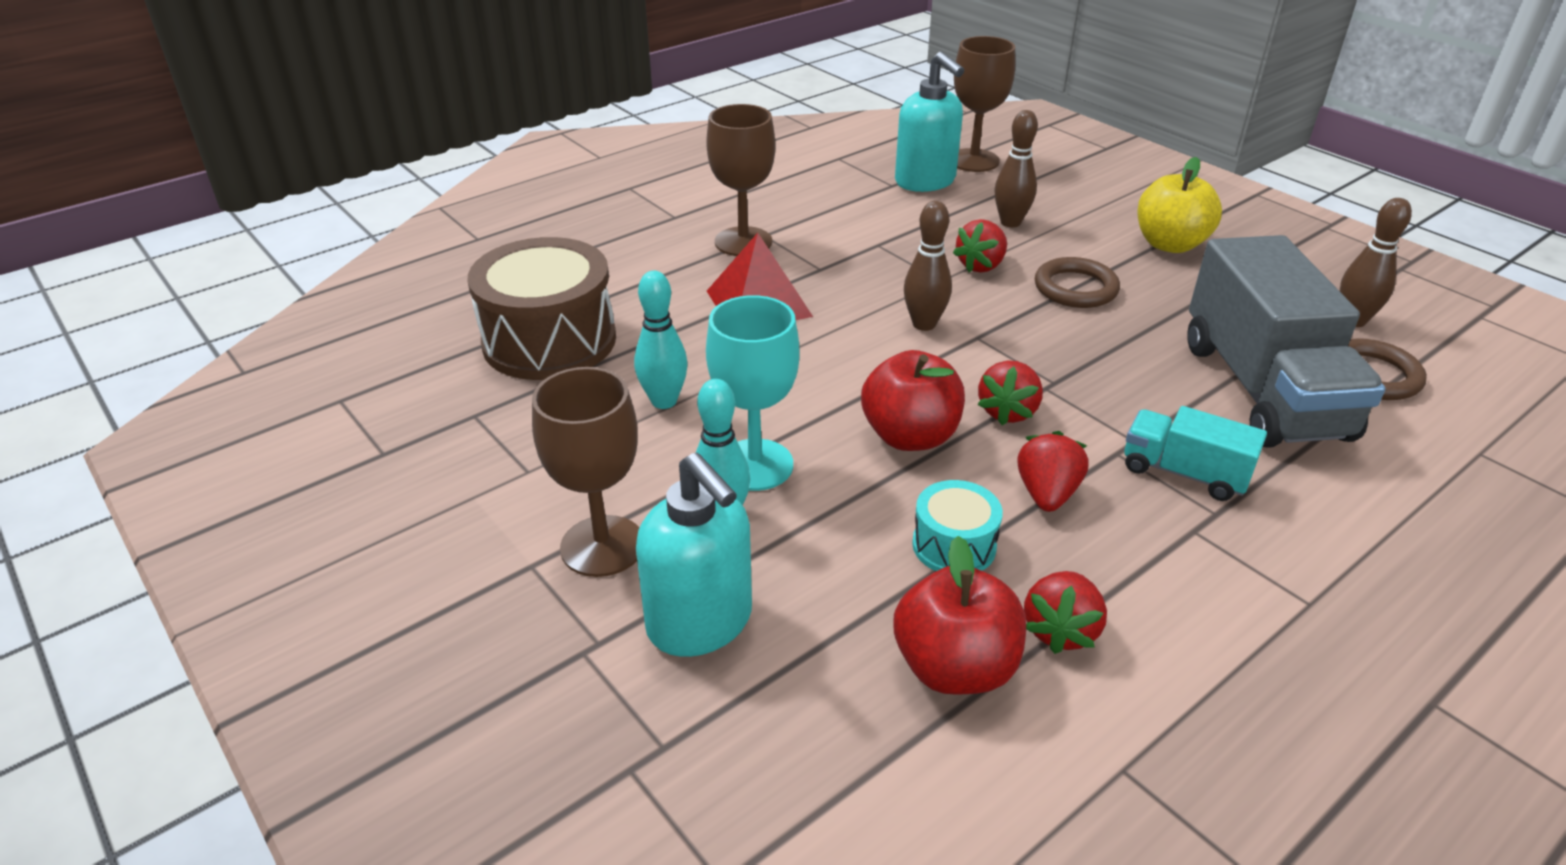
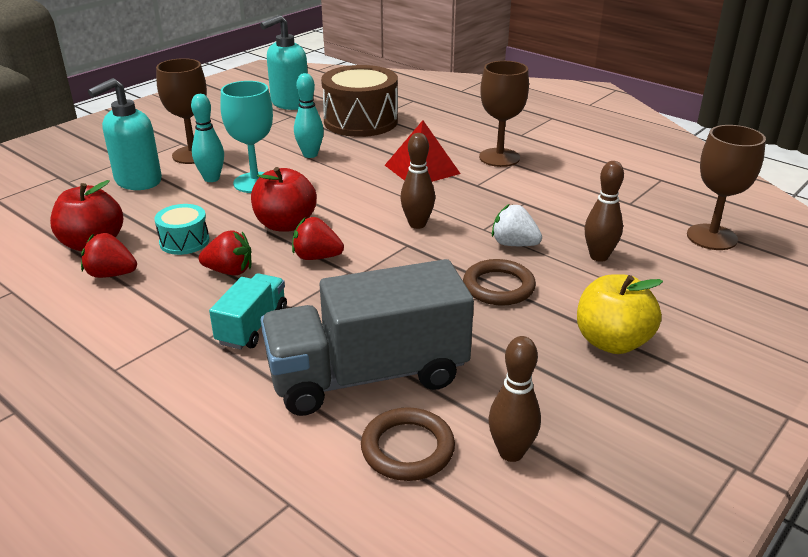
camera: 80 degrees right, 5 degrees down
(925, 181) = (647, 216): turquoise soap dispenser -> turquoise soap dispenser (289, 103)
(981, 266) = (514, 244): red strawberry -> white strawberry

